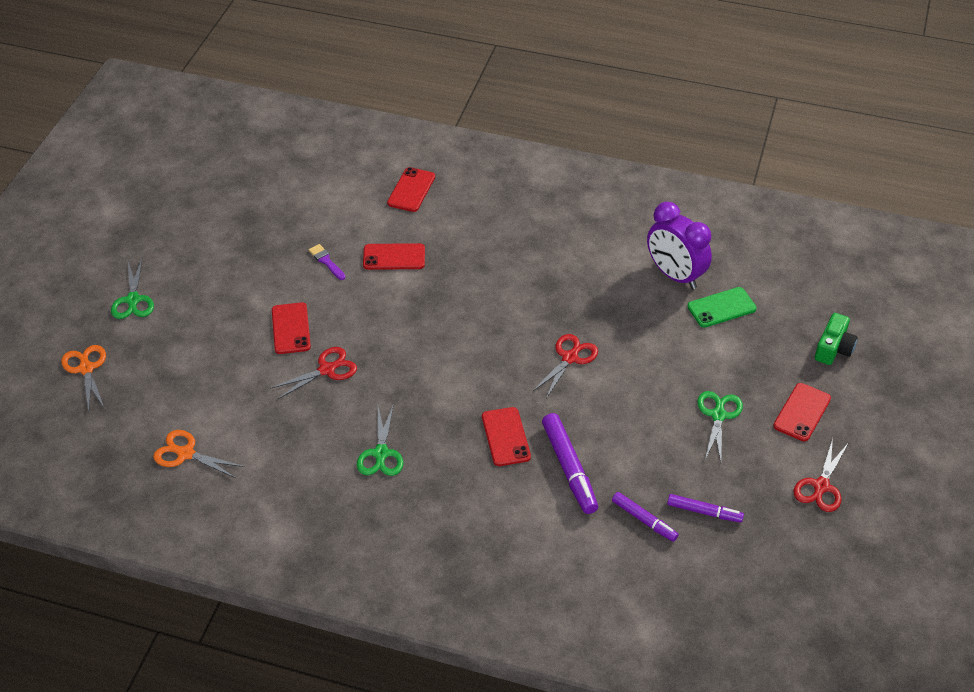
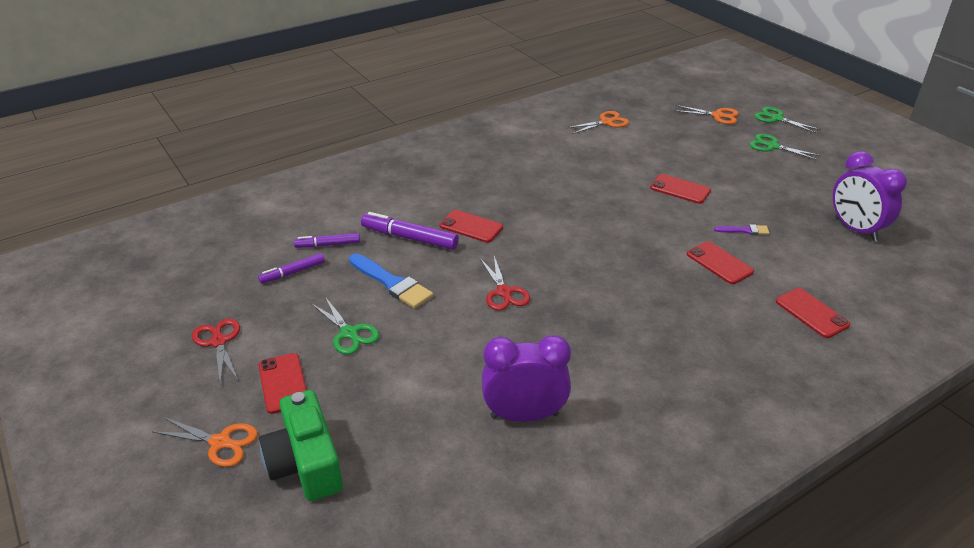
camera: 130 degrees right, 10 degrees down
(260, 201) = (855, 229): none -> purple clock
(326, 370) = (621, 187): red scissors -> none
(381, 453) = (522, 178): green scissors -> green scissors (776, 119)
(394, 257) = (719, 263): red phone -> red phone turned 75 degrees counterclockwise
(638, 433) = (392, 283): none -> blue brush
(721, 308) = (448, 419): green phone -> none
(833, 348) = (306, 463): green camera -> green camera, size x1.59
(877, 401) = (220, 442): none -> orange scissors

